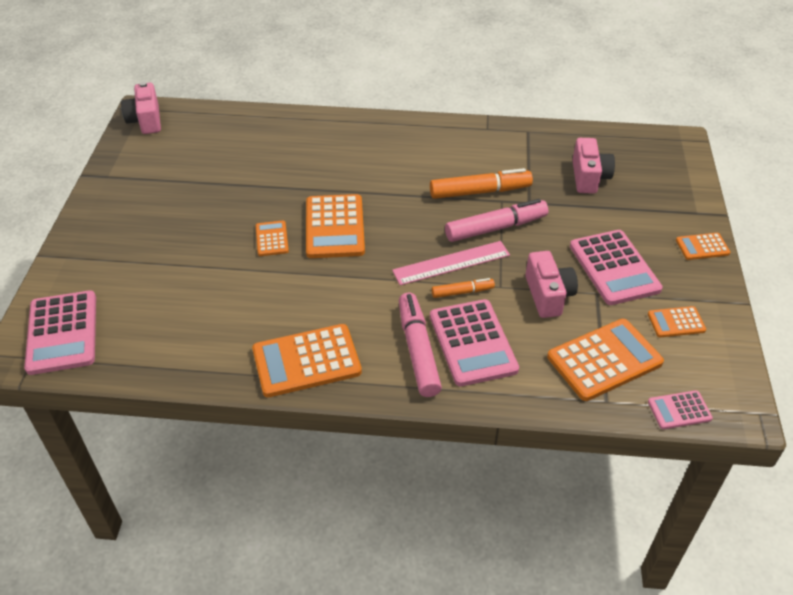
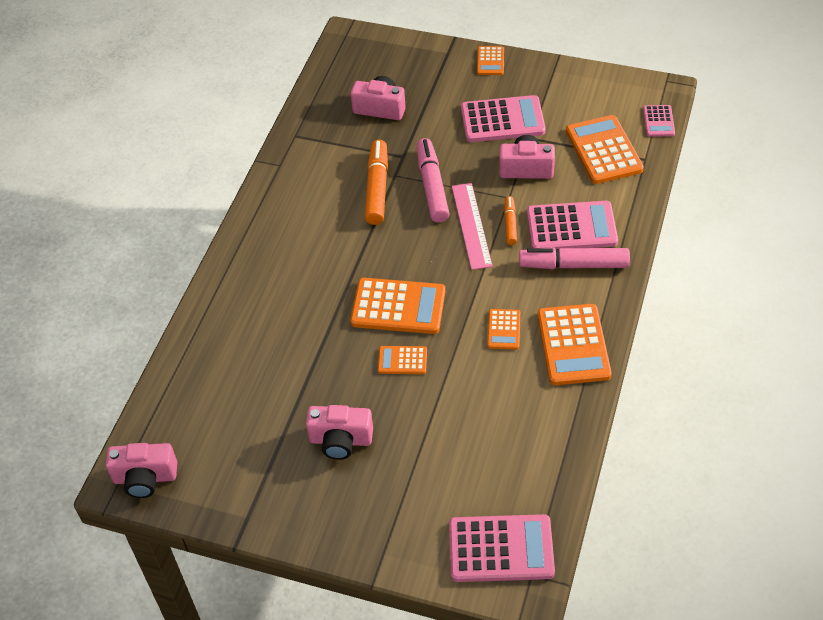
camera: 75 degrees left, 5 degrees up
(181, 214) = (340, 440): none -> pink camera
(676, 322) = (571, 99): orange calculator -> orange calculator (504, 329)

